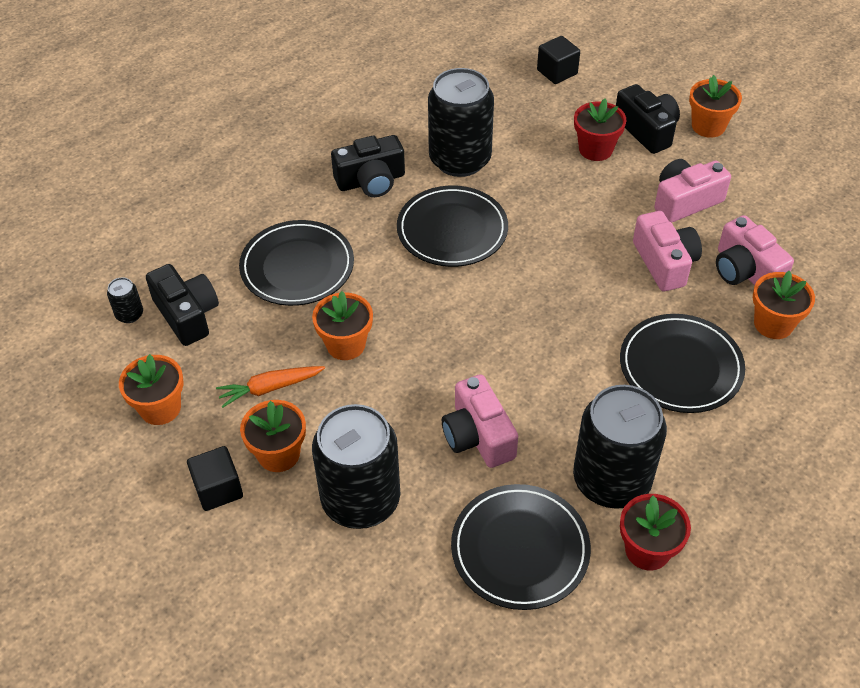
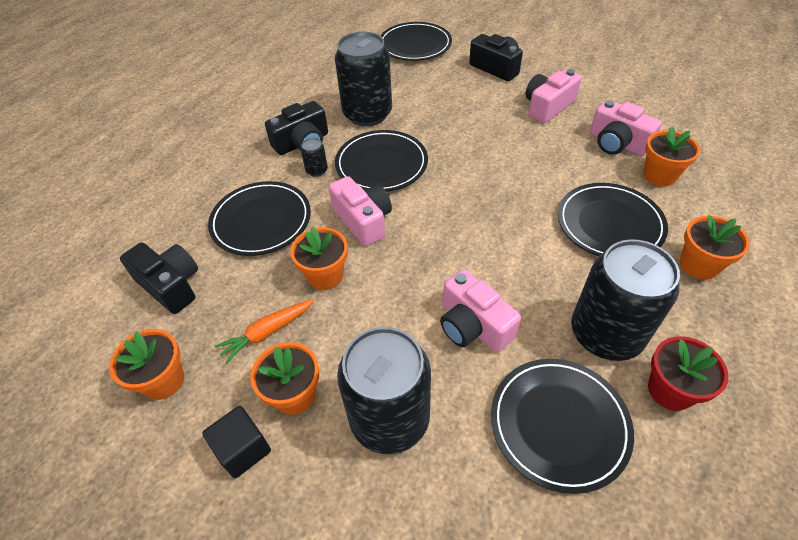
camera: 15 degrees left, 0 degrees up
(129, 314) = (114, 298): black can -> black can (317, 170)
(557, 72) = (415, 45): black cube -> black plate
(595, 149) = (466, 87): red flower pot -> none
(665, 263) = (555, 151): pink camera -> pink camera (363, 220)
(708, 126) = (537, 57): orange flower pot -> orange flower pot (699, 265)

